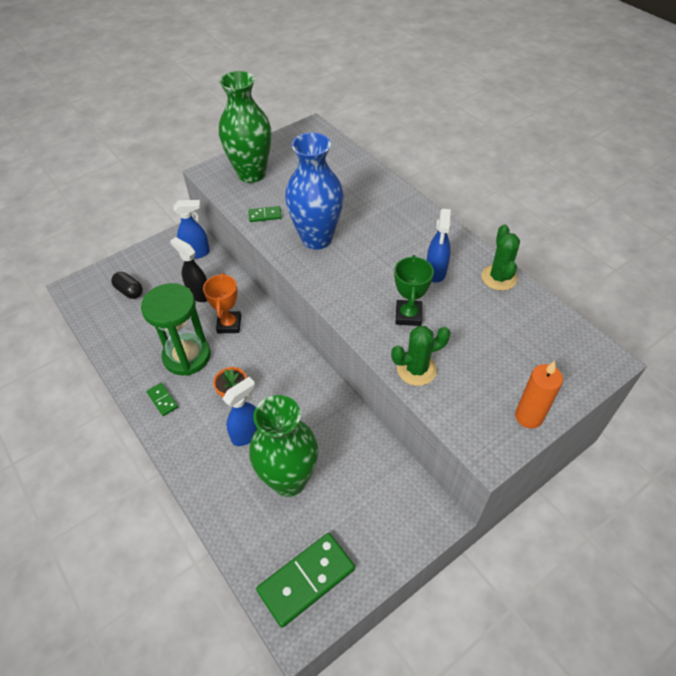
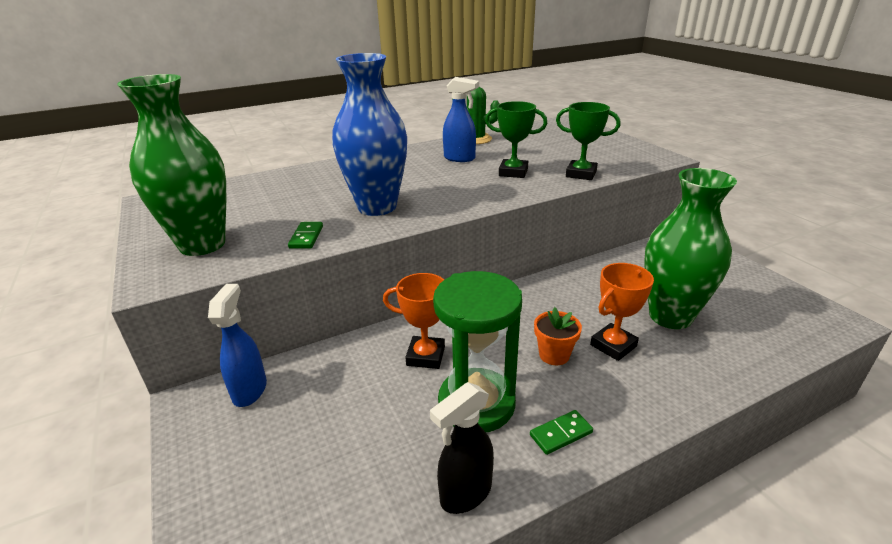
camera: 80 degrees left, 20 degrees down
(129, 291) = (290, 493): black capsule -> none
(199, 294) = (349, 388): black spray bottle -> black spray bottle (465, 493)
(247, 434) = (613, 345): blue spray bottle -> orange trophy
(306, 580) = (783, 312): green domino -> none
(416, 369) = (581, 174): green cactus -> green trophy
(528, 417) = (625, 144): orange candle -> none

